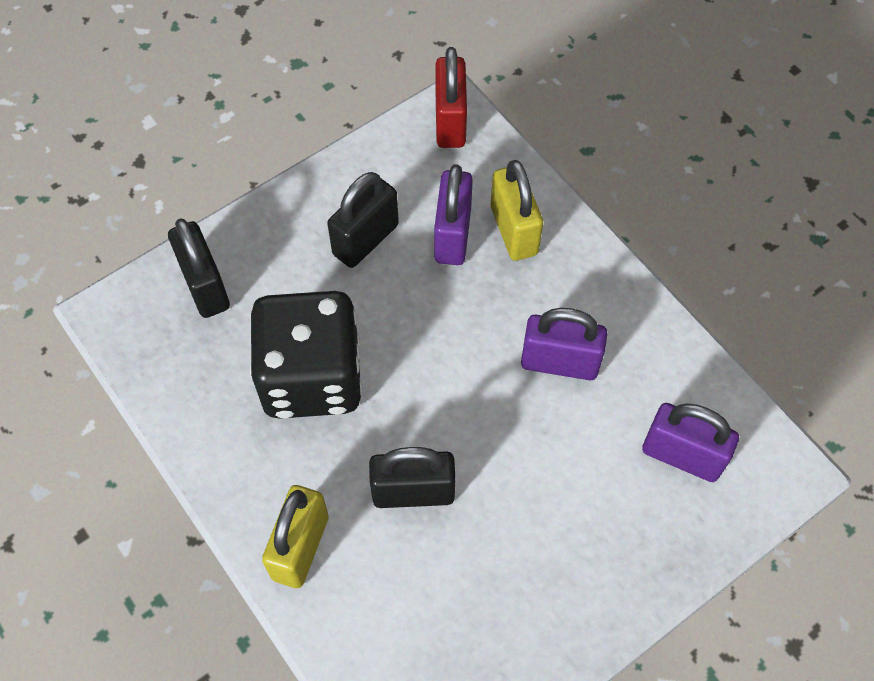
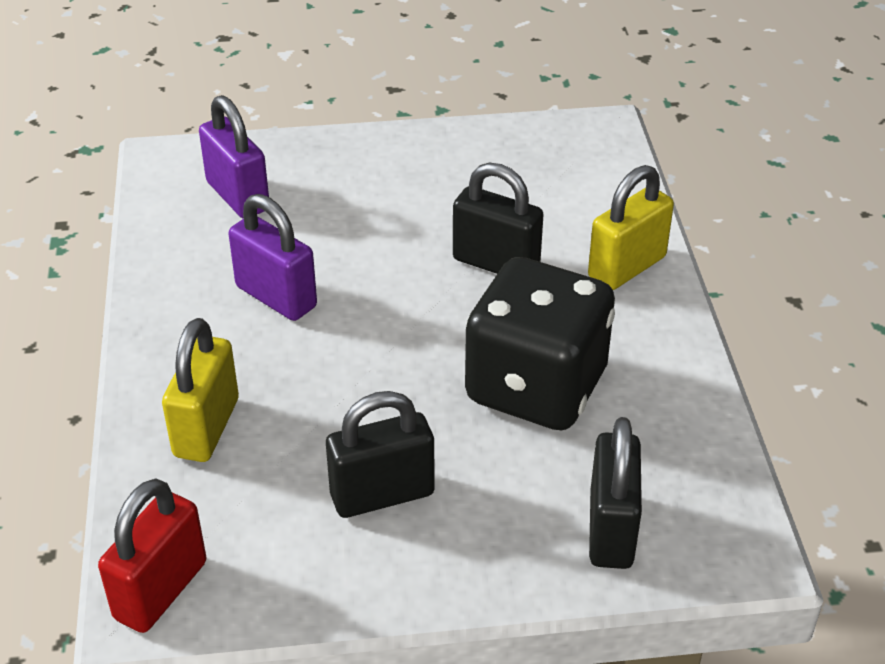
camera: 150 degrees left, 20 degrees down
(452, 235) = (278, 453): purple padlock -> none

